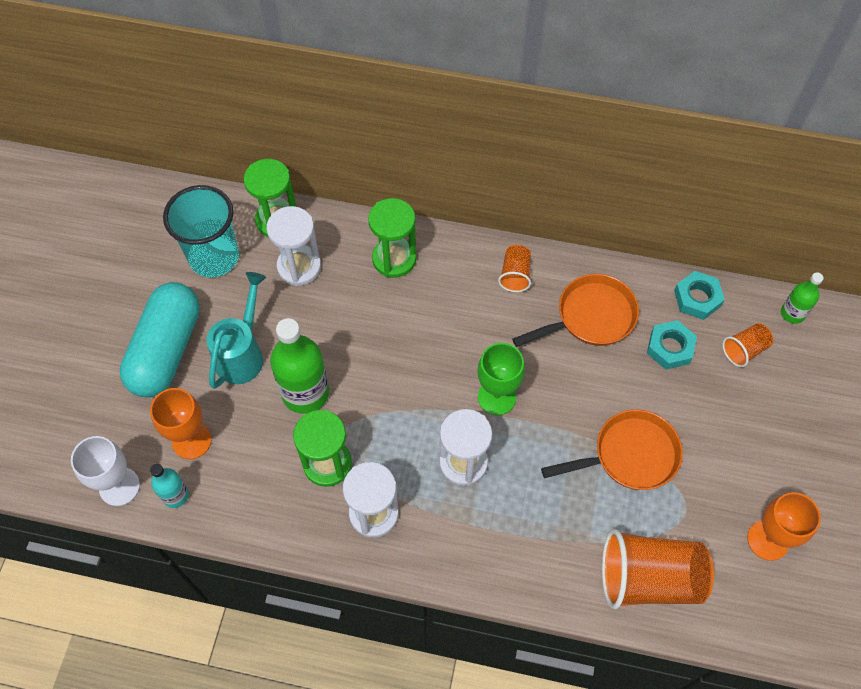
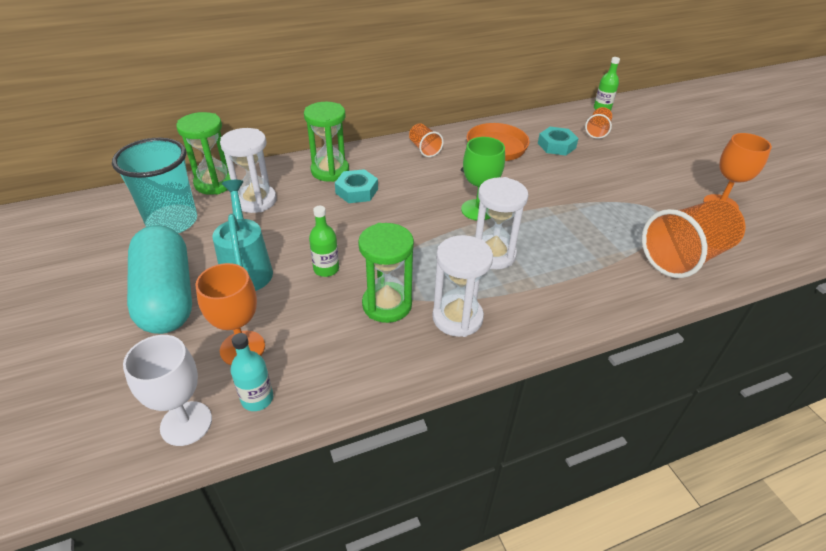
camera: 35 degrees left, 20 degrees down
(305, 393) = (326, 269): green bottle -> green bottle, size x0.53
(629, 455) = (595, 202): orange pan -> none
(697, 298) = (545, 121): turquoise nut -> turquoise nut (357, 191)

